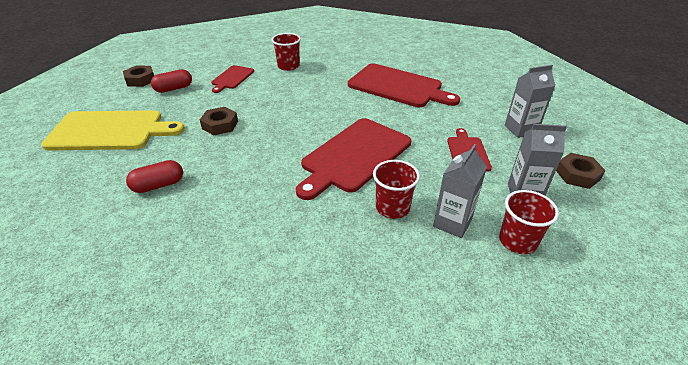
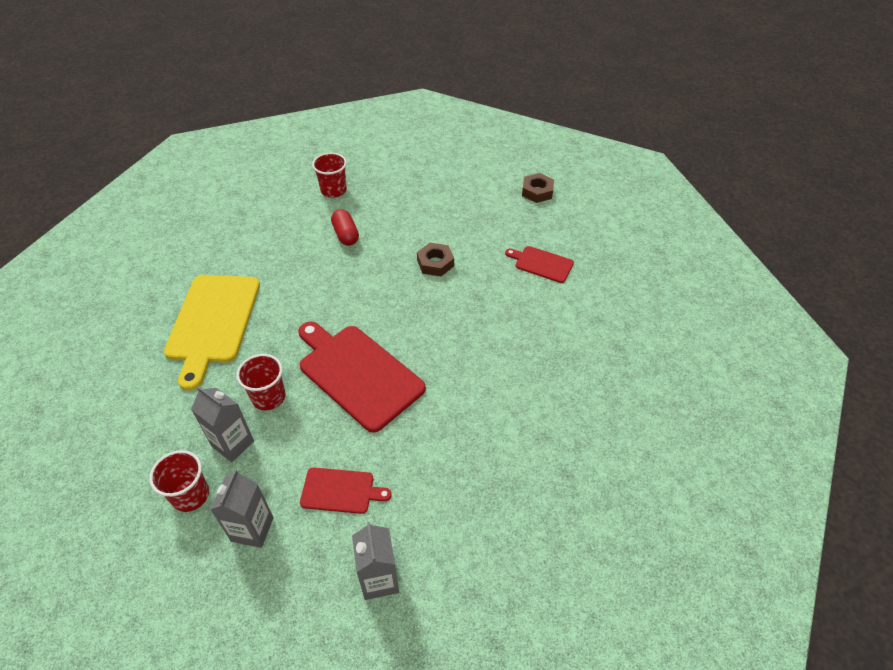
camera: 95 degrees right, 10 degrees up
(110, 131) = (435, 191): yellow cutting board -> yellow cutting board (213, 322)
(174, 89) = (516, 219): red capsule -> none
(288, 66) = (577, 317): red cup -> red cup (333, 190)
(398, 86) = (515, 442): red cutting board -> none
(577, 175) = (266, 612): brown nut -> none

